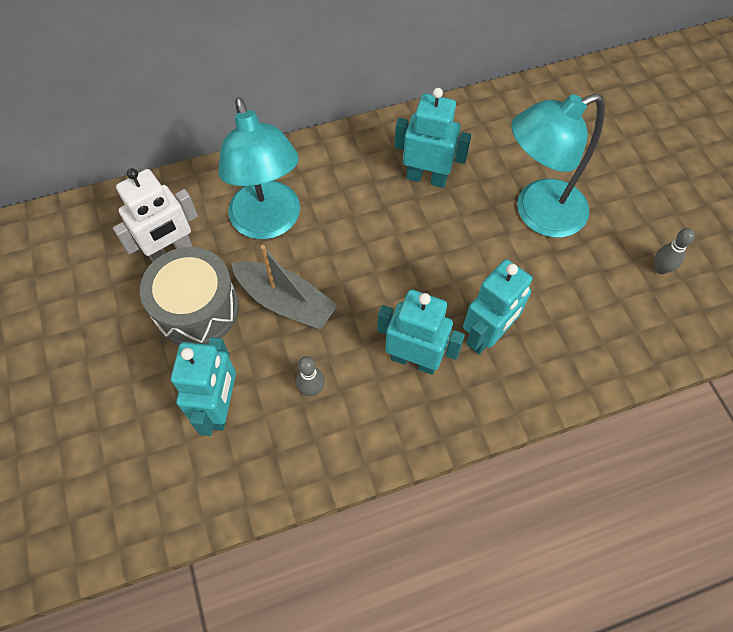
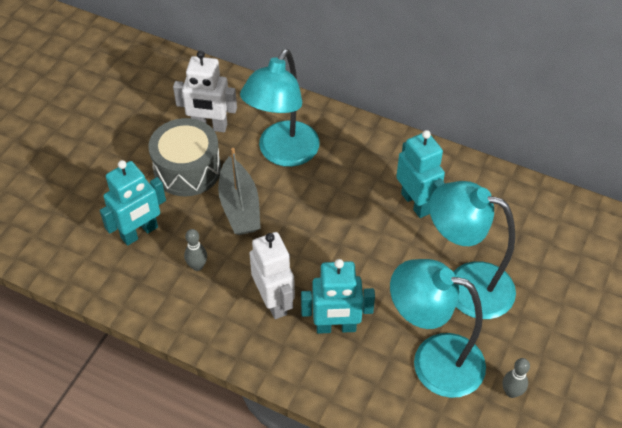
camera: 45 degrees right, 10 degrees down
(414, 360) = (274, 302): turquoise robot -> white robot
(584, 294) = (433, 360): none -> turquoise lamp

